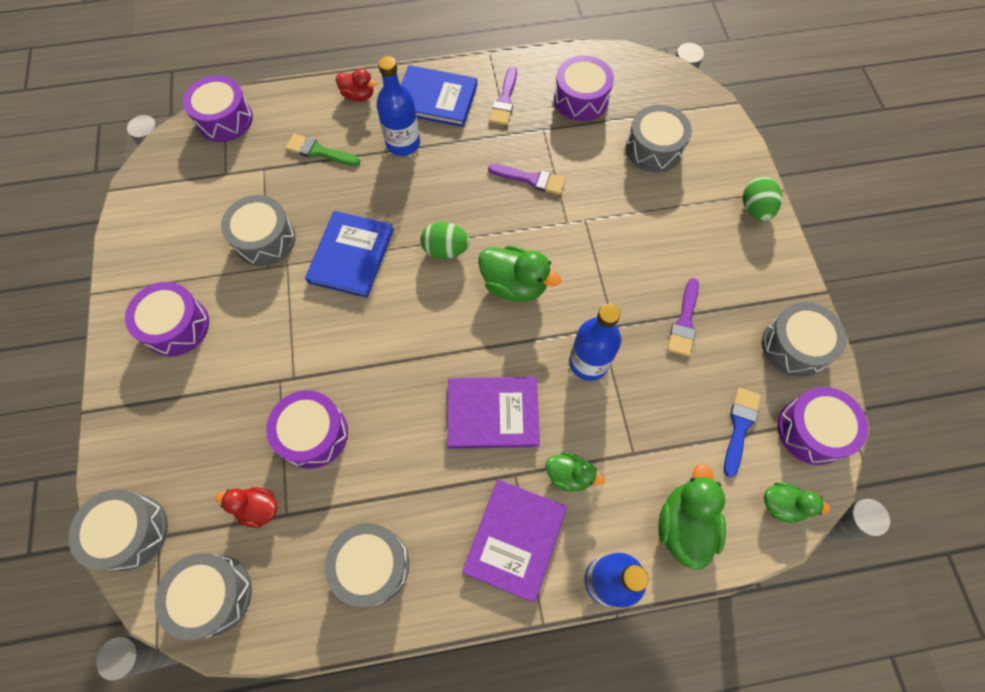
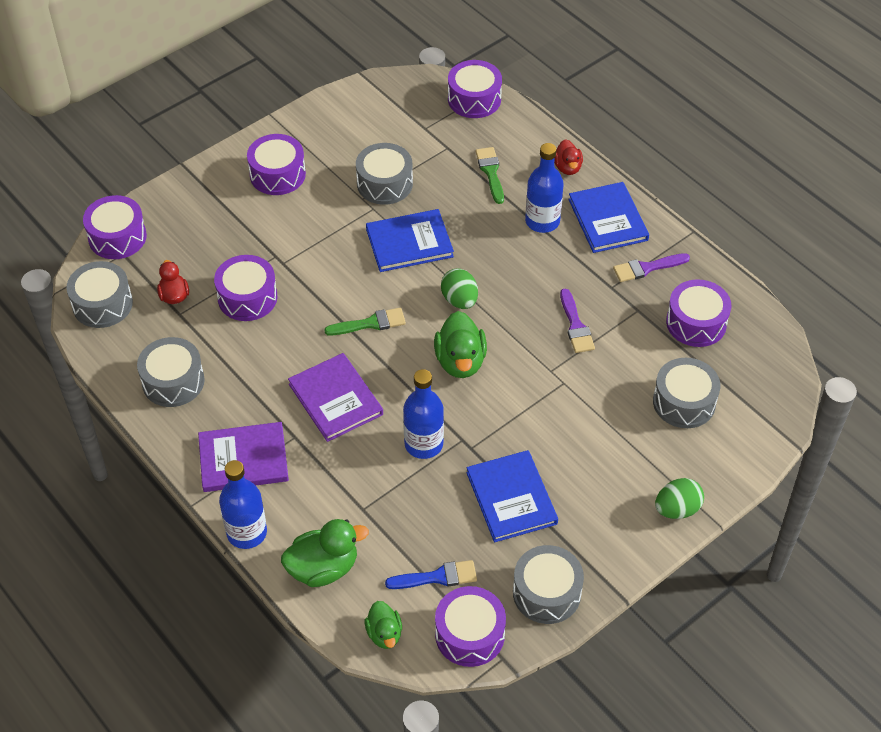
camera: 60 degrees right, 15 degrees down
(130, 532) = (117, 237): grey drum -> purple drum
(422, 336) = (370, 323): none -> green brush
(569, 475) = (316, 472): green duck -> none
(684, 322) = (511, 498): purple brush -> blue book

